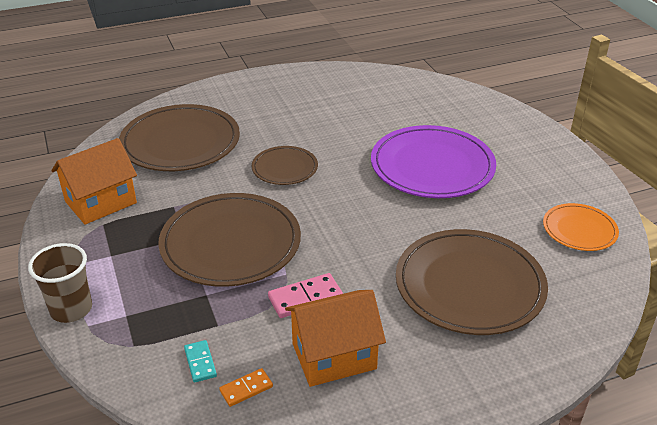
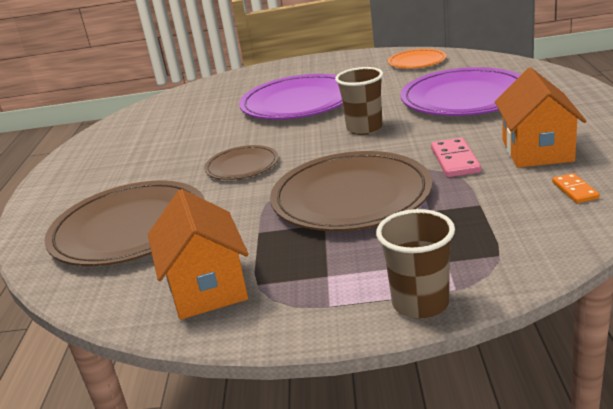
camera: 65 degrees left, 10 degrees down
(200, 362) = (534, 214): turquoise domino -> none
(373, 224) = (364, 128): none -> brown cup
(469, 285) = (464, 98): brown plate -> purple plate

